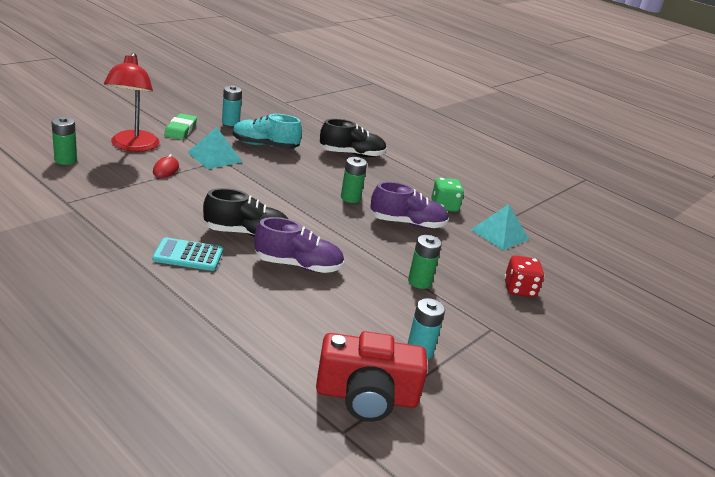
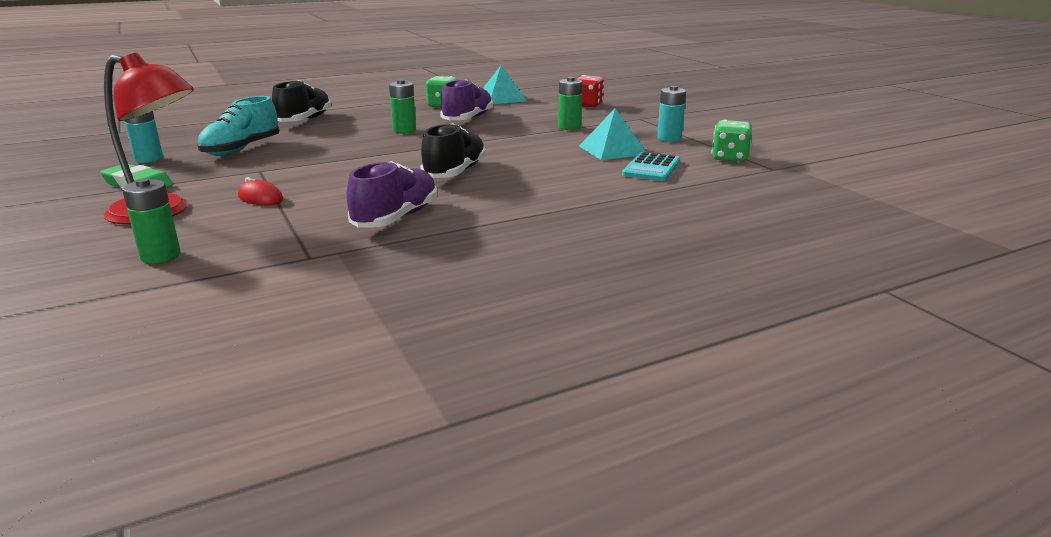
camera: 65 degrees left, 5 degrees down
(188, 255) = (491, 199): turquoise calculator -> turquoise calculator (651, 168)
(214, 157) = (247, 173): turquoise pyramid -> turquoise pyramid (612, 150)
(298, 265) = (528, 159): purple shoe -> purple shoe (396, 218)
(366, 396) = (729, 158): red camera -> green dice

